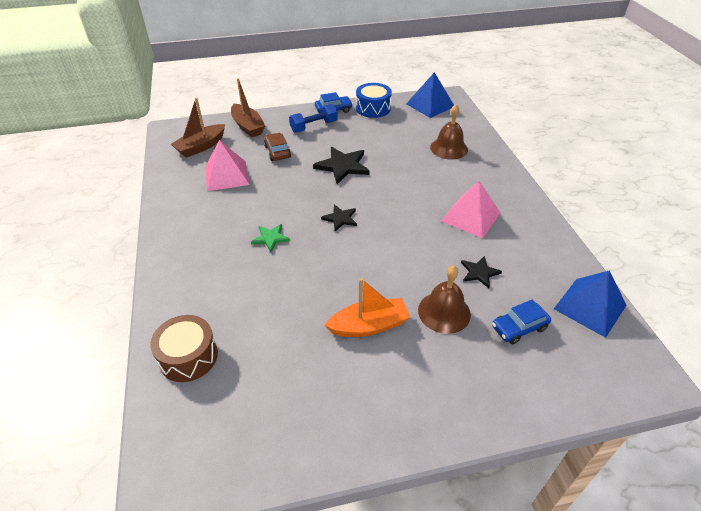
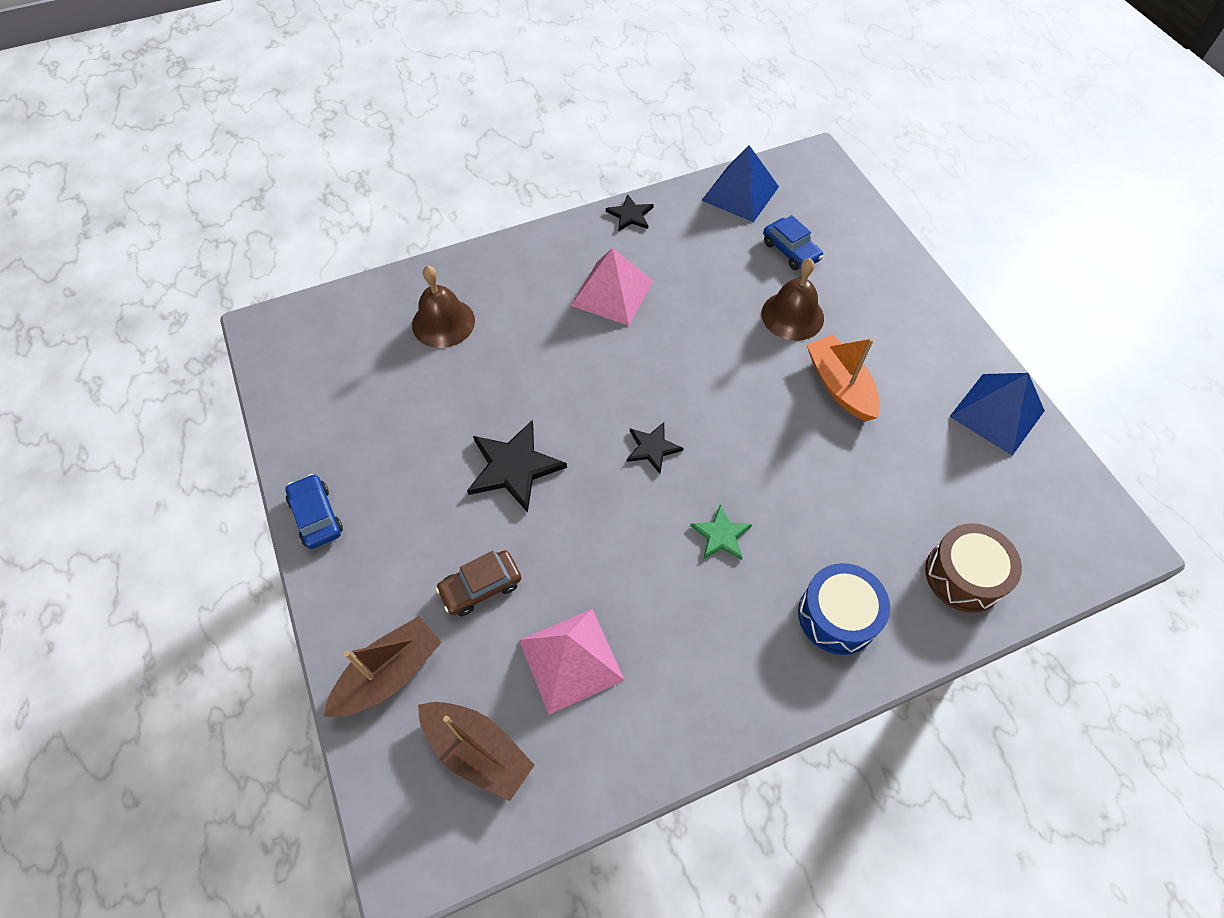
camera: 100 degrees left, 15 degrees up
(314, 126) = (384, 540): blue dumbbell -> none
(373, 108) = (311, 446): blue drum -> blue drum (837, 616)
(430, 105) = (299, 355): blue pyramid -> blue pyramid (997, 413)
(479, 272) = (717, 284): black star -> black star (630, 215)

